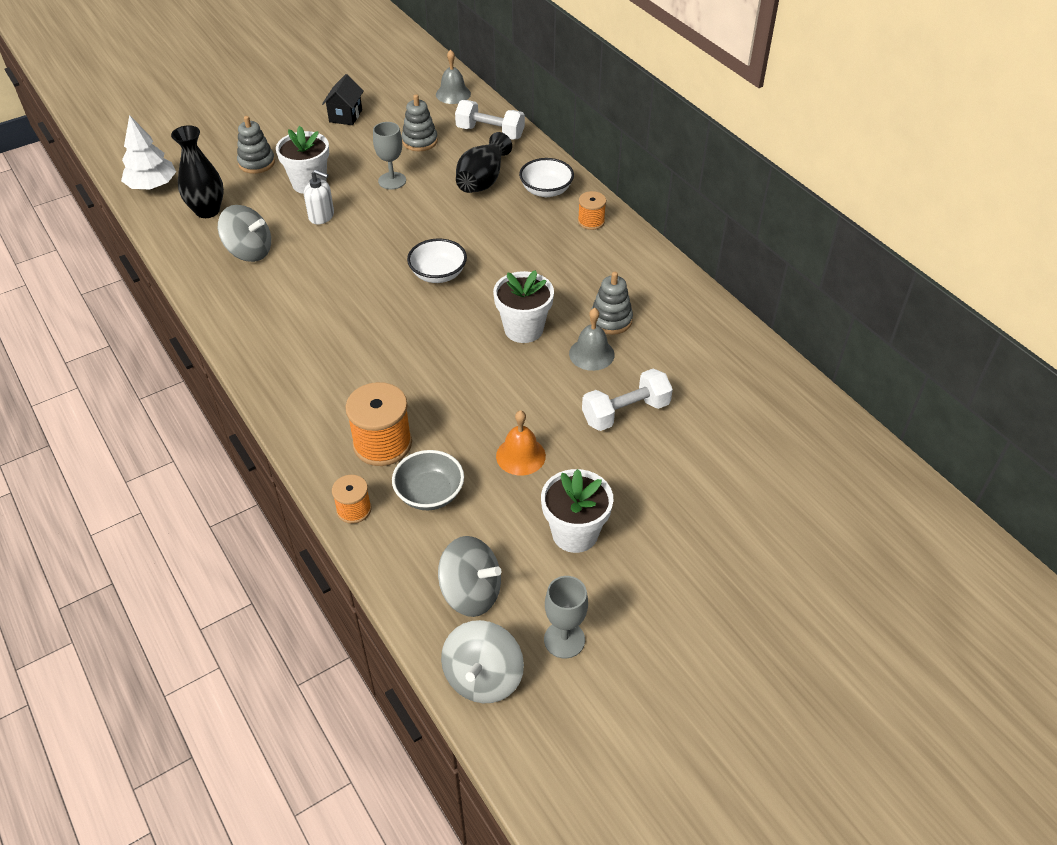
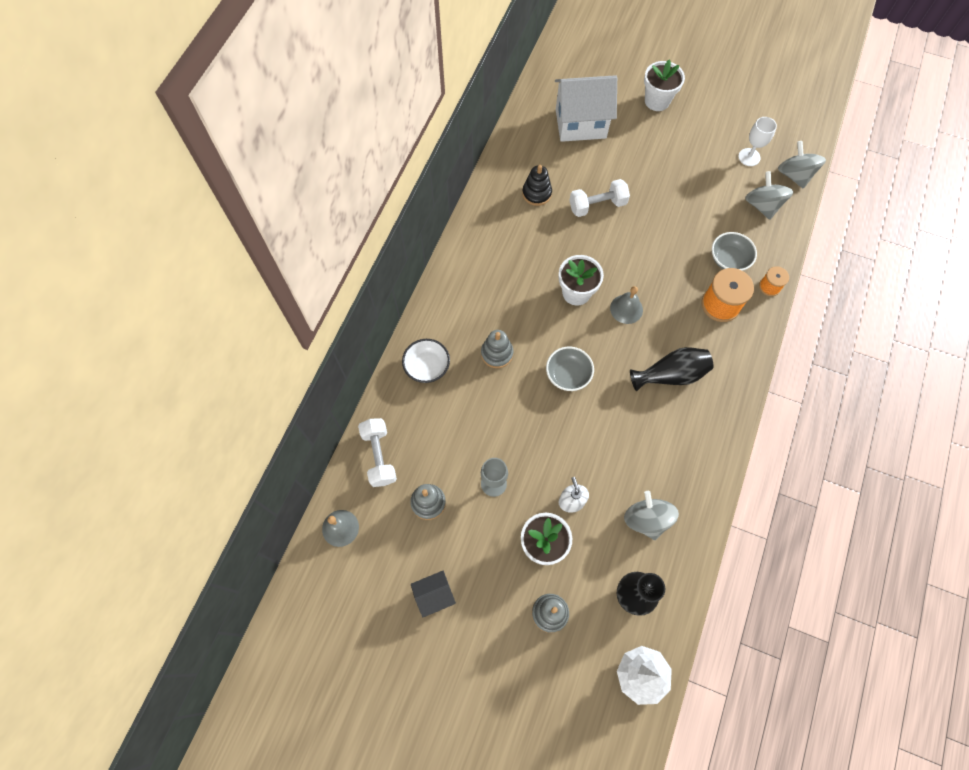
camera: 125 degrees left, 20 degrees up
(438, 274) = (568, 375): white bowl -> grey bowl
(482, 180) = (445, 418): black vase -> black vase (671, 375)
(483, 677) = (794, 175): grey spinning top -> grey spinning top turned 90 degrees counterclockwise
(520, 456) = (668, 235): orange bell -> none
(564, 640) = (749, 157): grey goblet -> white goblet
(575, 533) = (692, 184): white flower pot -> white flower pot (657, 101)
(591, 221) = (442, 317): orange spool -> none
(591, 354) = (567, 246): grey bell -> grey bell (626, 309)
(611, 320) = (530, 252): grey stacking toy -> grey stacking toy (497, 353)
(625, 412) = (597, 205): white dumbbell -> white dumbbell turned 45 degrees counterclockwise
(691, 367) = (536, 193): none -> black stacking toy
(777, 472) = (580, 124): none -> white house

